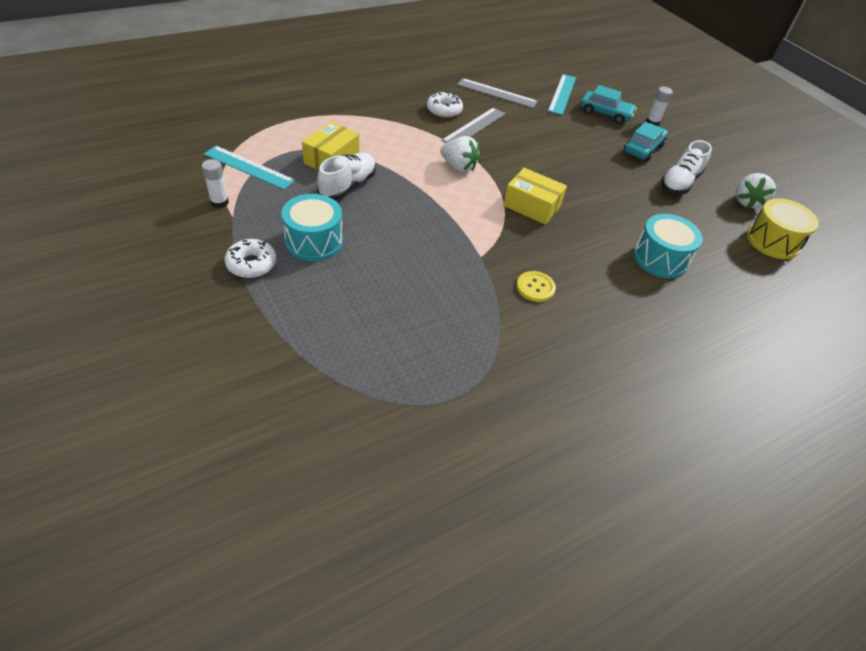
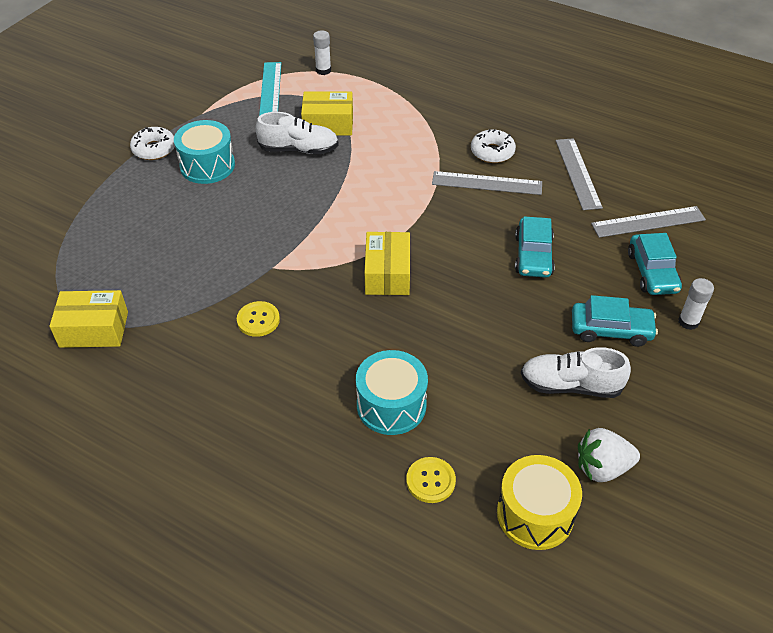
camera: 65 degrees right, 0 degrees up
(219, 202) = (212, 100): white glue stick -> white glue stick (323, 70)
(458, 167) = (401, 200): white strawberry -> none
(476, 394) = (94, 329): none -> yellow box
(560, 143) = (533, 255): none -> turquoise car
(562, 94) = (648, 222): turquoise ruler -> grey ruler
(732, 270) = (430, 481): none -> yellow button

